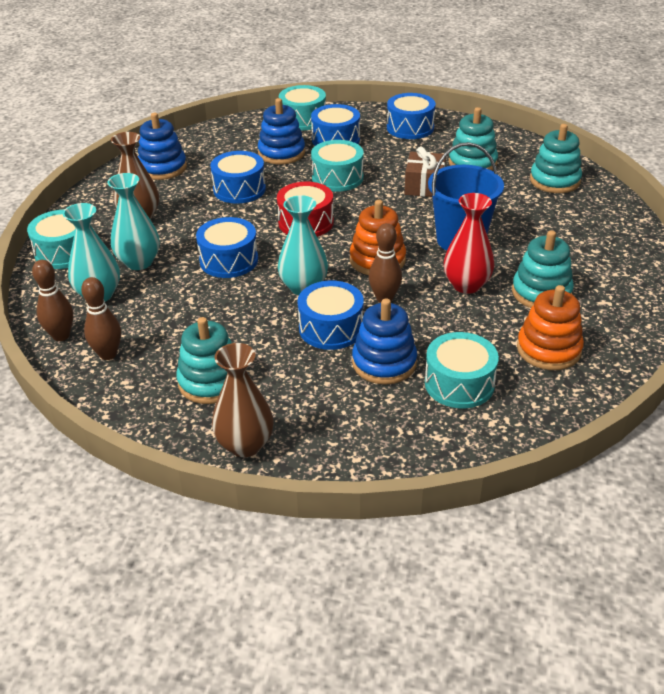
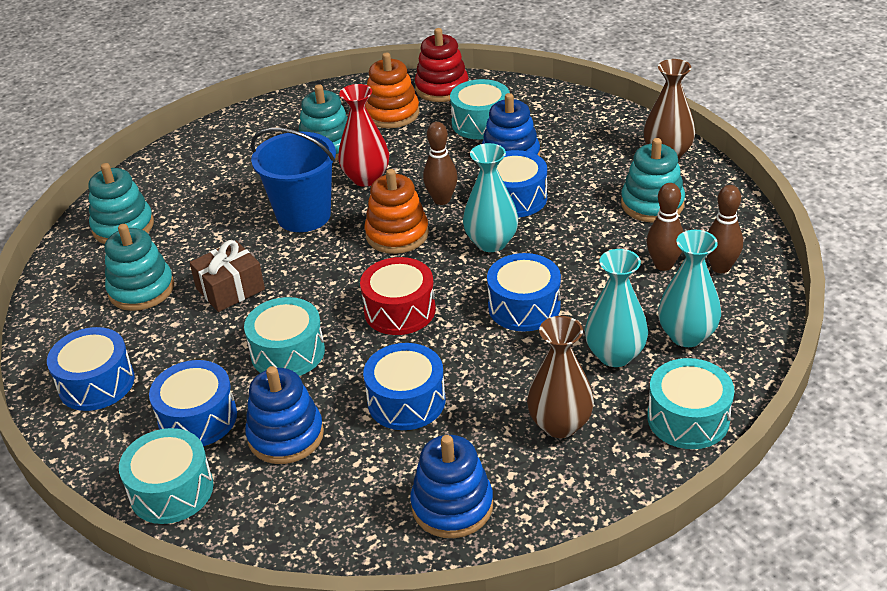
camera: 135 degrees left, 0 degrees up
(61, 335) = (753, 307): brown bowling pin -> brown bowling pin (663, 265)
(555, 403) = (442, 88): none -> red stacking toy

